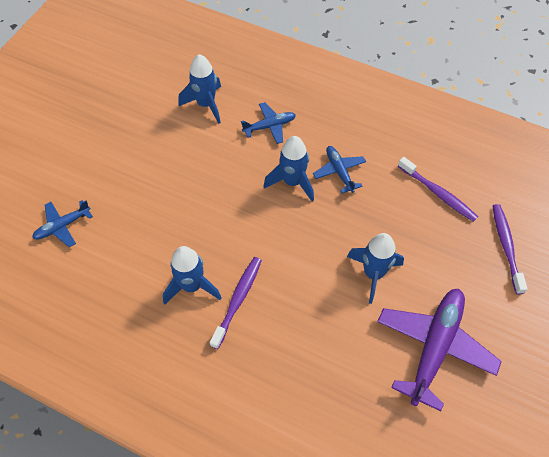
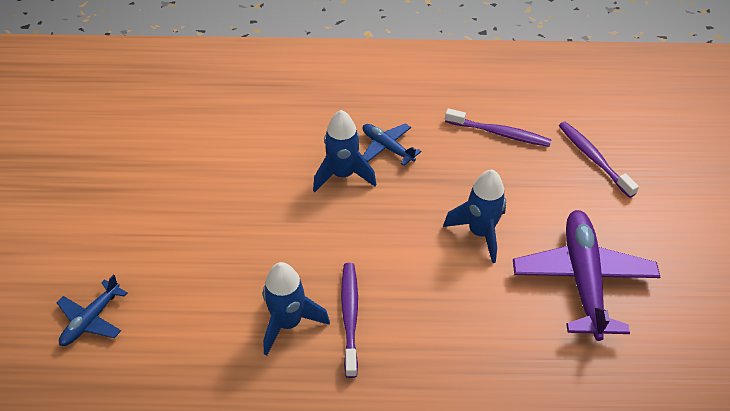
camera: 25 degrees left, 10 degrees down
(206, 104) = (201, 131): blue rocket -> none
(270, 126) = (286, 129): blue plane -> none

